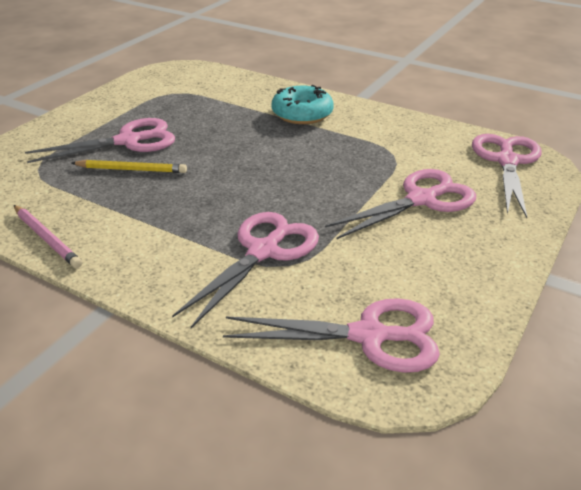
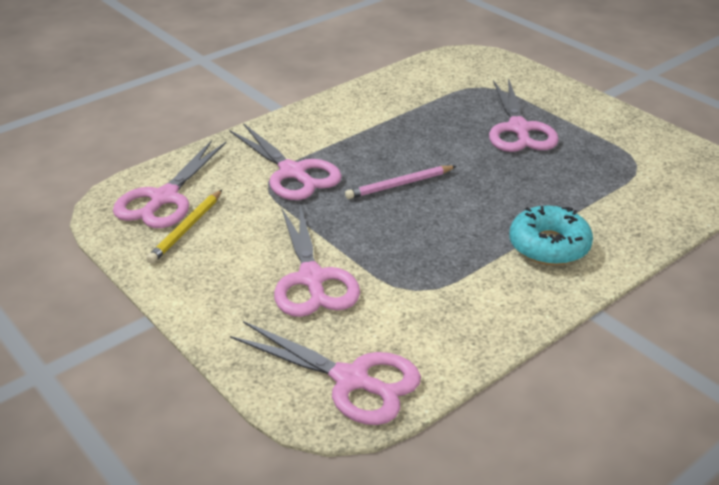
camera: 110 degrees right, 0 degrees up
(47, 238) = (372, 89): pink pencil -> pink pencil (399, 185)
(132, 169) = (460, 127): yellow pencil -> yellow pencil (186, 229)

